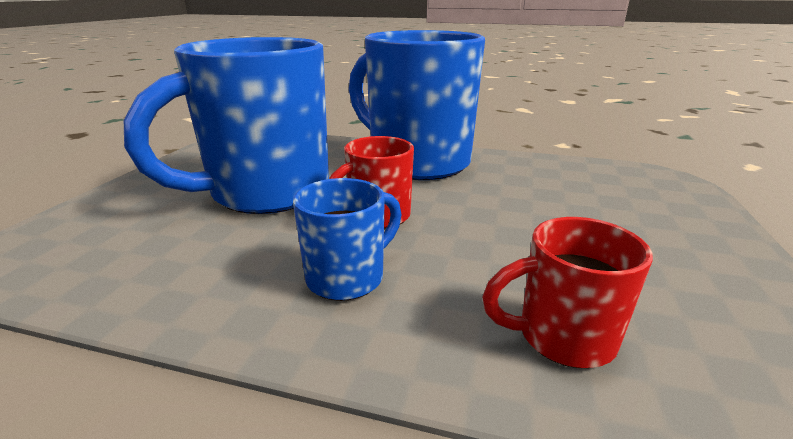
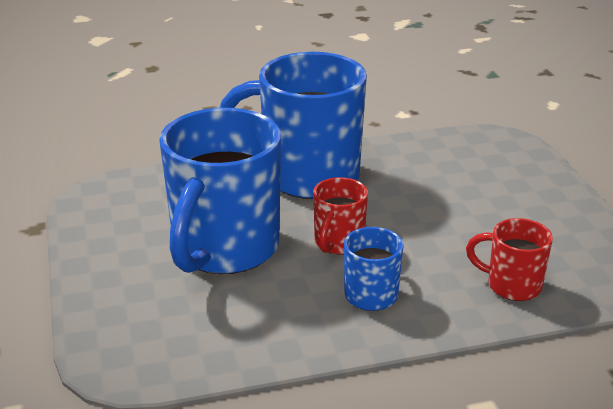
camera: 30 degrees left, 5 degrees up
(562, 337) = (511, 285): red mug -> red mug turned 60 degrees clockwise

